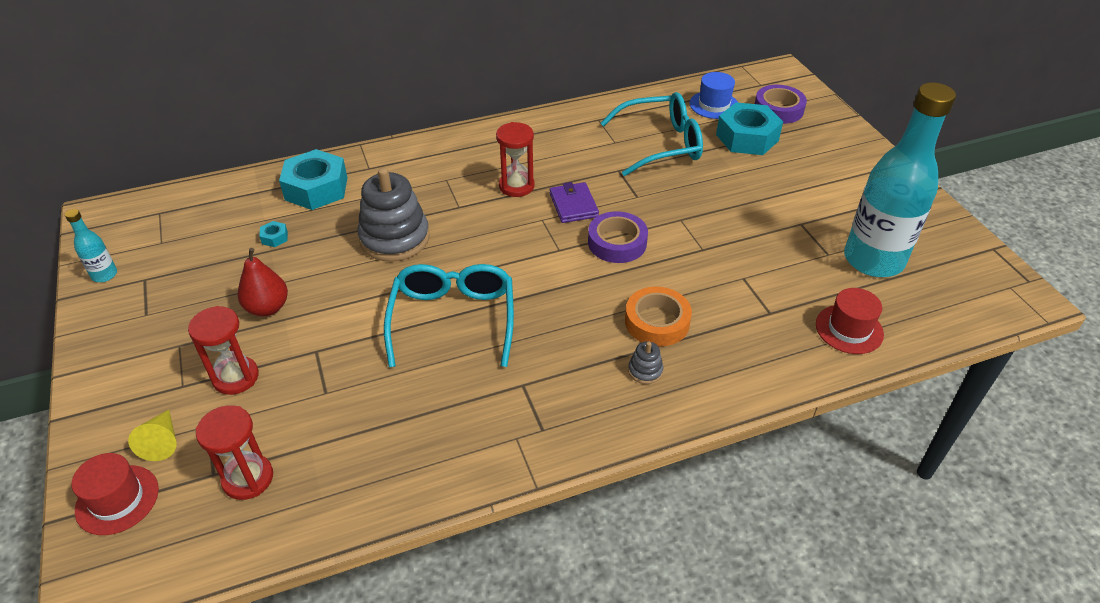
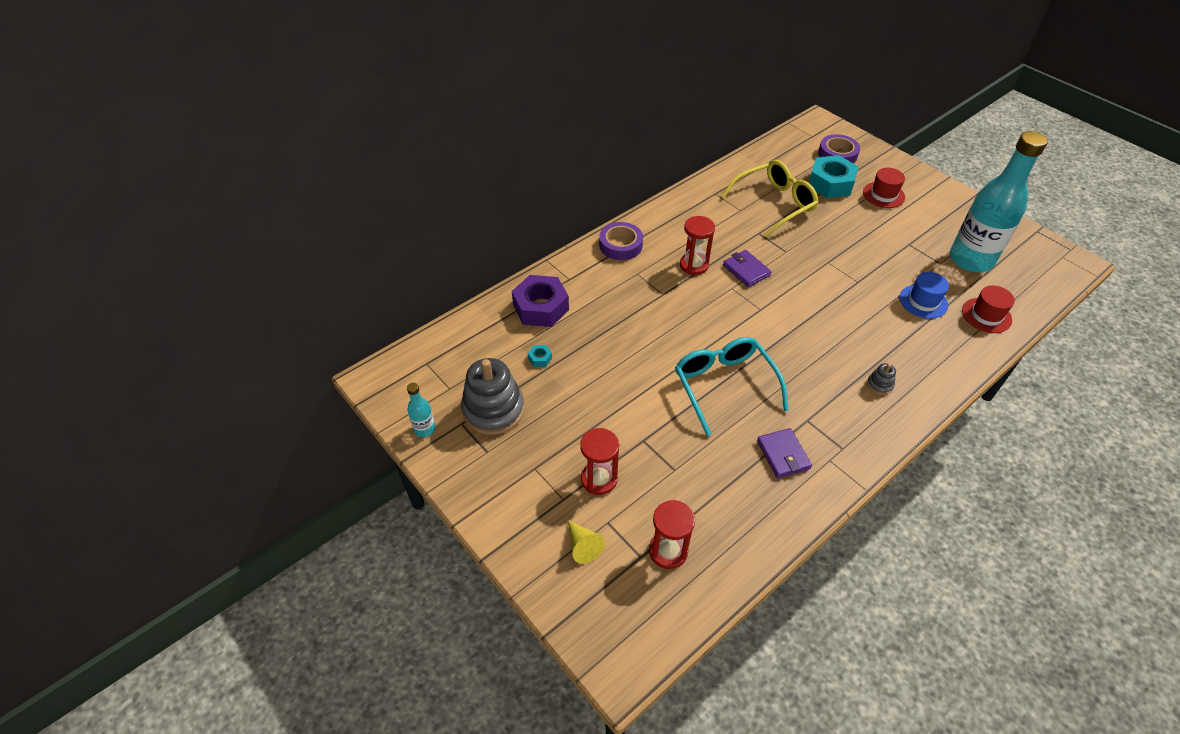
camera: 20 degrees left, 5 degrees up
(117, 499) = (585, 599): red hat -> red hat (883, 195)
(267, 308) = (580, 417): red pear -> none
(316, 188) = (541, 307): turquoise nut -> purple nut
(395, 238) = (634, 333): grey stacking toy -> grey stacking toy (493, 410)
(463, 415) = (783, 455): none -> purple wallet
(617, 243) = (797, 292): purple tape -> purple tape (620, 245)
(657, 322) = (863, 346): orange tape -> none
(660, 144) = (774, 204): turquoise glasses -> yellow glasses
(714, 105) = (790, 161): blue hat -> blue hat (923, 301)

